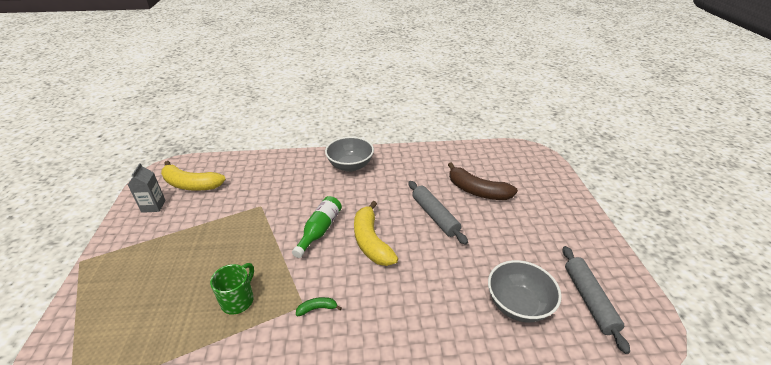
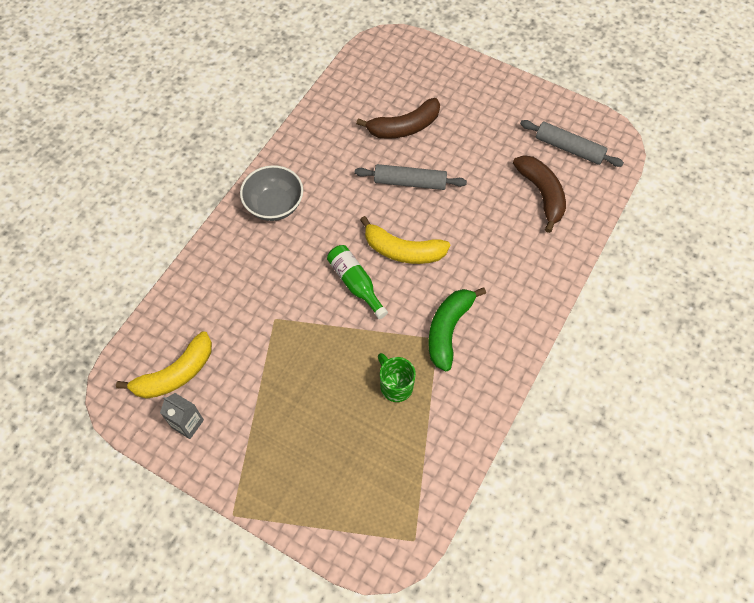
camera: 55 degrees left, 25 degrees up
(317, 308) = (448, 330): green banana -> green banana, size x2.28
(518, 305) = (542, 194): grey bowl -> brown banana

